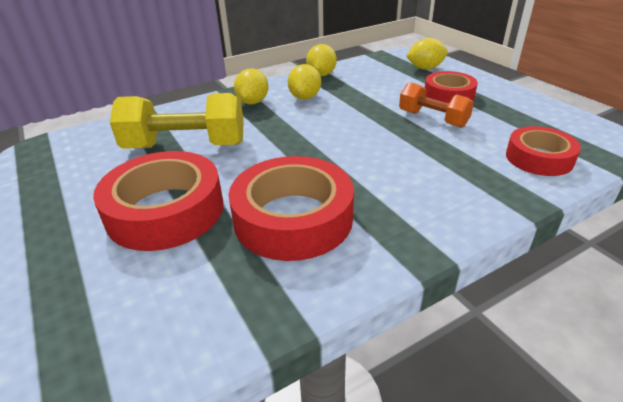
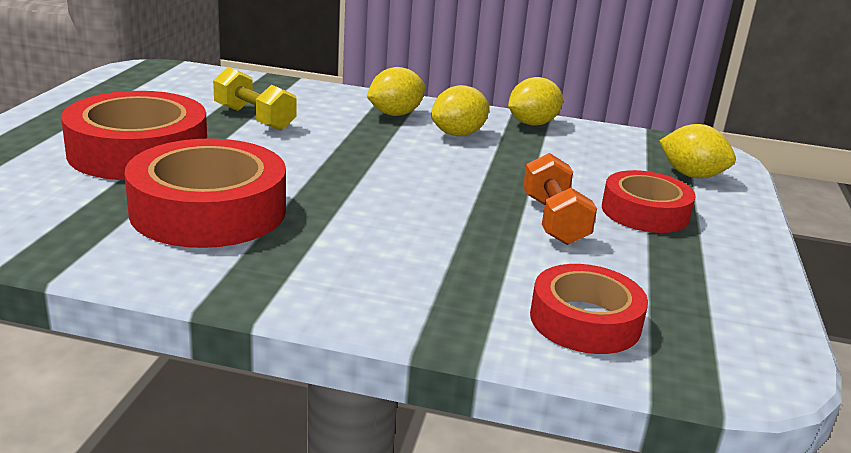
camera: 40 degrees right, 10 degrees down
(185, 146) = (254, 118): yellow dumbbell -> yellow dumbbell, size x0.61

